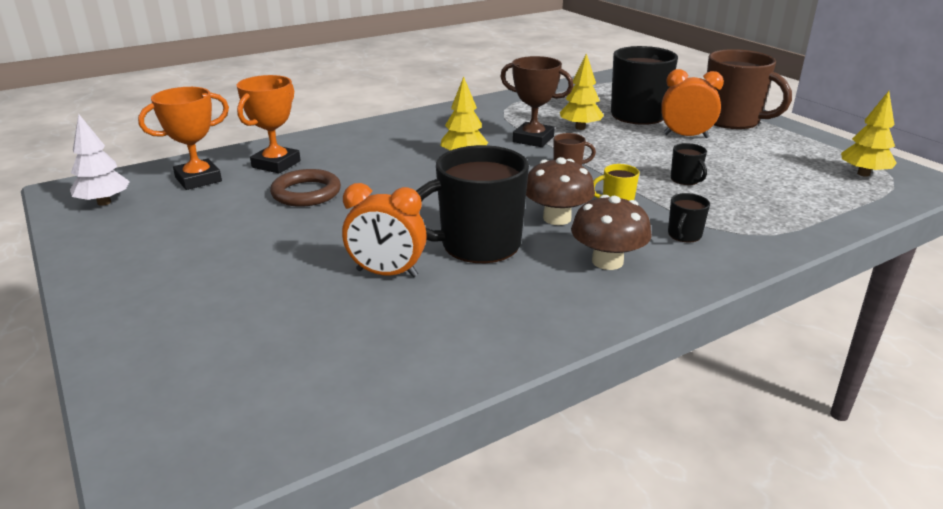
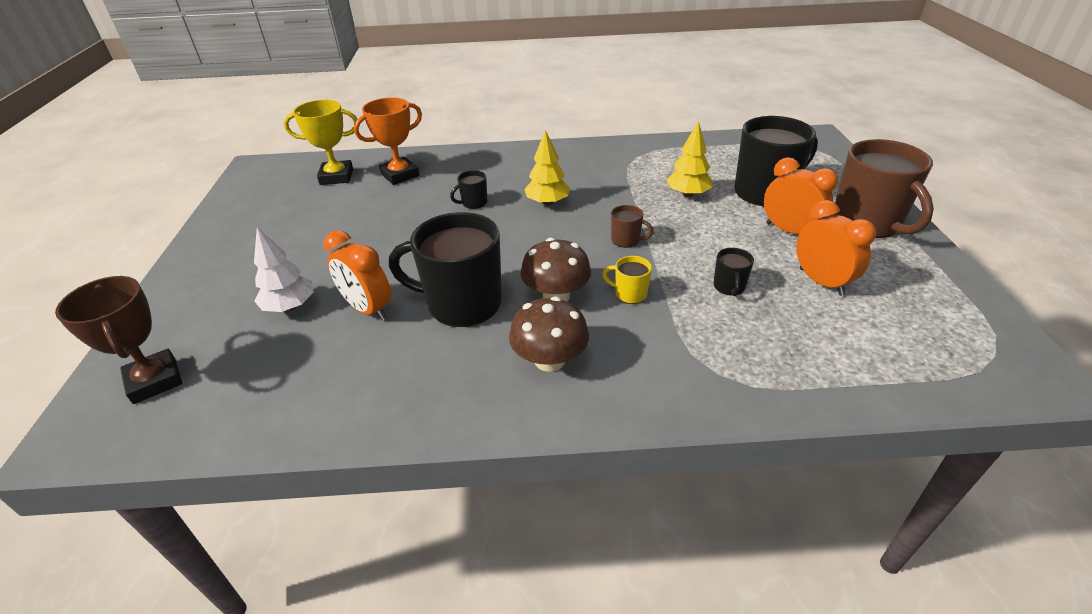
camera: 30 degrees right, 10 degrees up
(104, 202) = (263, 183): white tree -> white tree (290, 307)
(198, 179) = (336, 177): orange trophy -> yellow trophy
(306, 193) = (392, 210): brown ring -> none
(533, 139) = (628, 198): brown trophy -> brown trophy (154, 381)
(684, 235) = (654, 355): black mug -> black mug (473, 203)
(744, 162) = (821, 282): none -> orange clock
(863, 174) = (958, 339): yellow tree -> none

